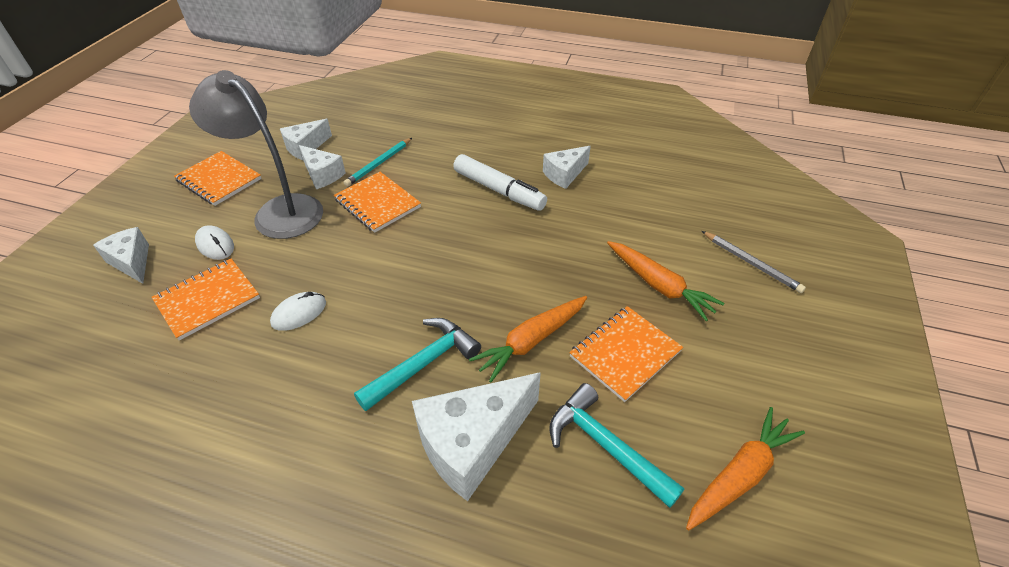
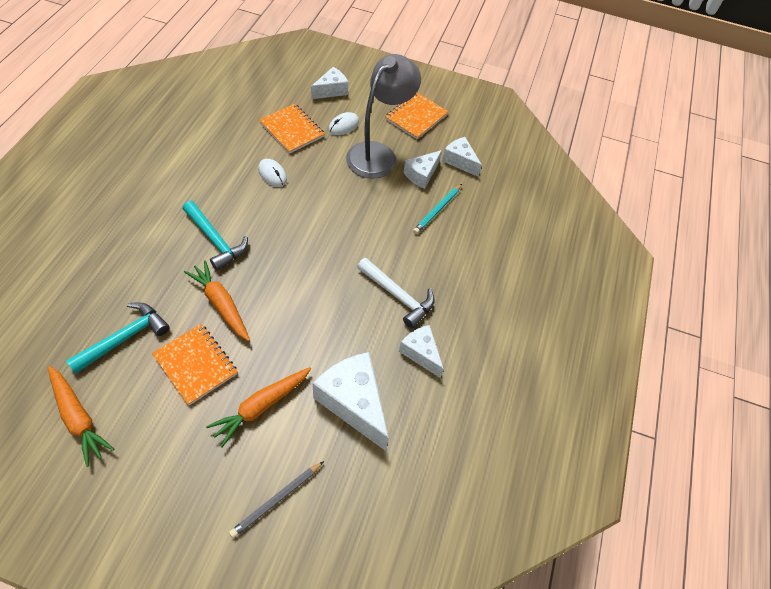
camera: 85 degrees right, 10 degrees up
(377, 203) = (383, 211): orange notebook -> none
(379, 163) = (437, 210): turquoise pencil -> turquoise pencil turned 90 degrees counterclockwise
(472, 442) = (149, 264): white cheese -> white cheese (354, 402)
(499, 190) = (398, 296): white marker -> white hammer

